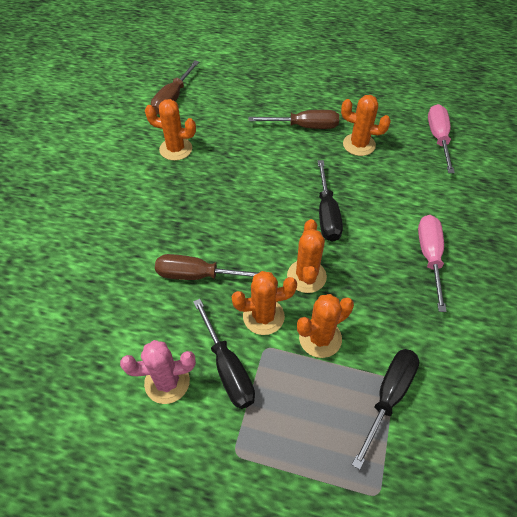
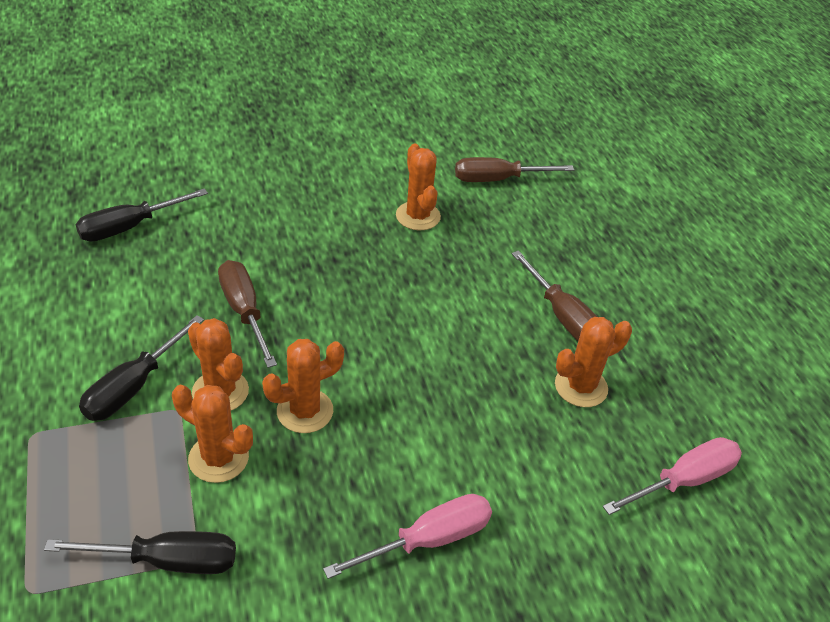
camera: 55 degrees right, 10 degrees down
(167, 382) = (93, 343): pink cactus -> none
(327, 214) = (422, 396): black screwdriver -> black screwdriver (129, 227)
(359, 145) = (581, 387): orange cactus -> orange cactus turned 75 degrees clockwise

